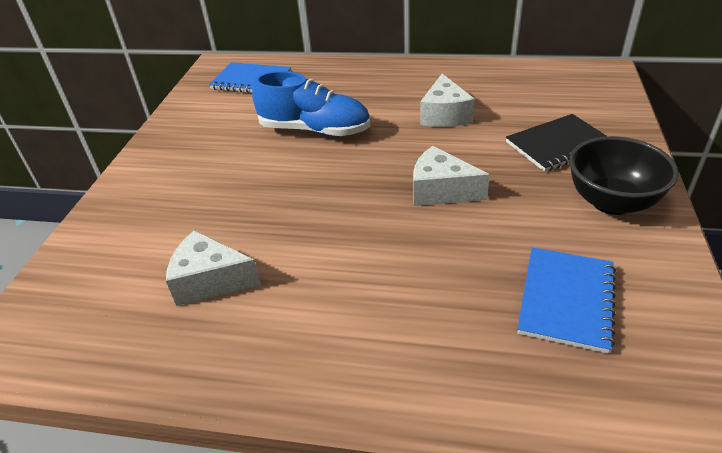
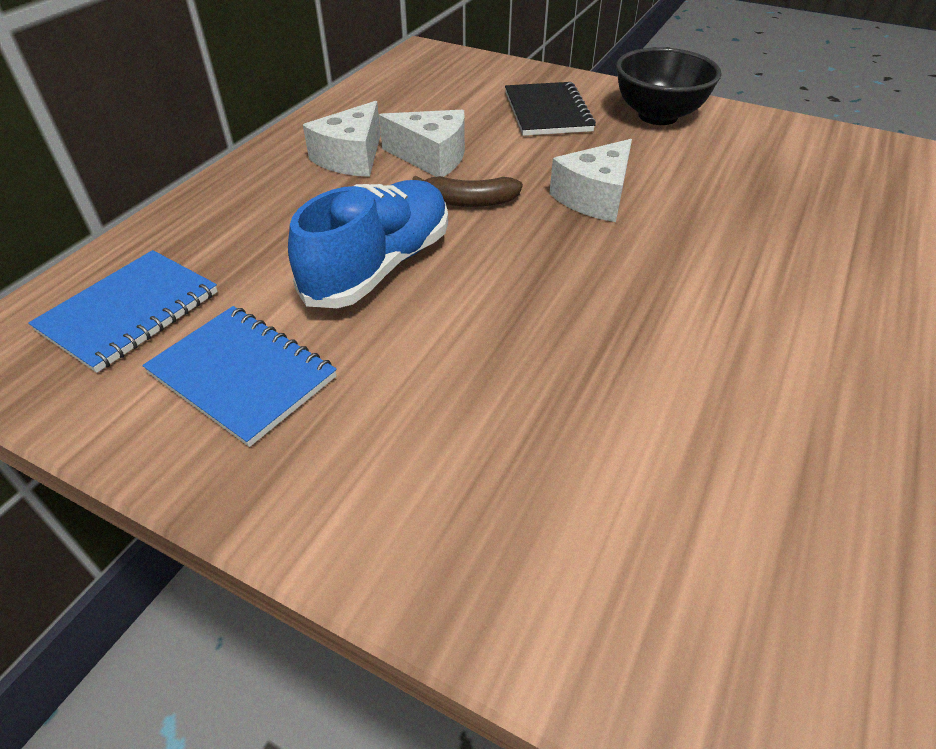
camera: 75 degrees left, 5 degrees up
(210, 281) = (724, 432): white cheese -> white cheese (351, 158)
(400, 142) = (469, 201): none -> brown banana
(566, 300) = (792, 175): blue notebook -> blue notebook (242, 375)

